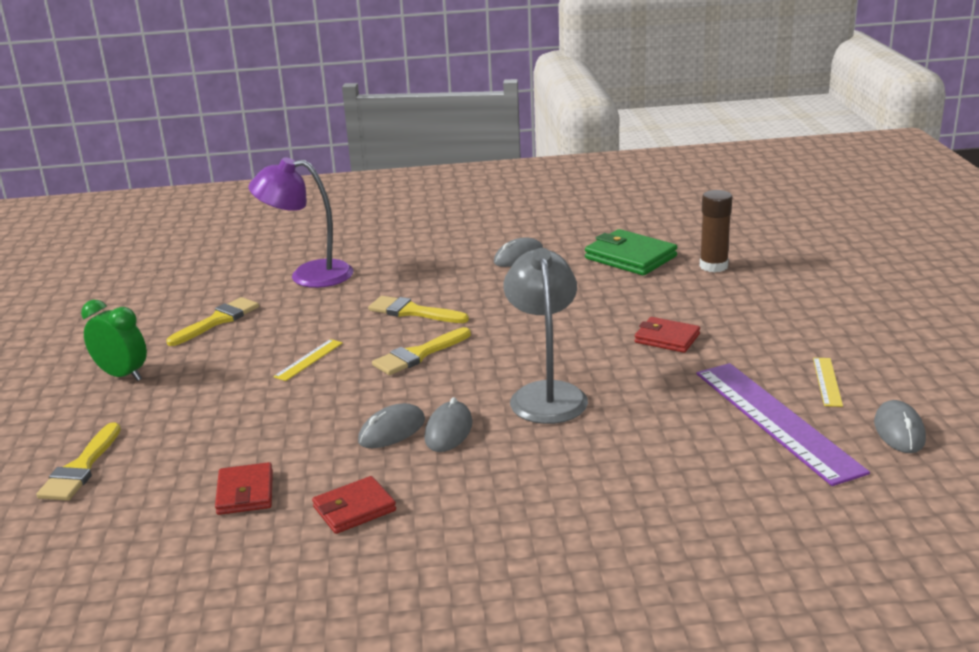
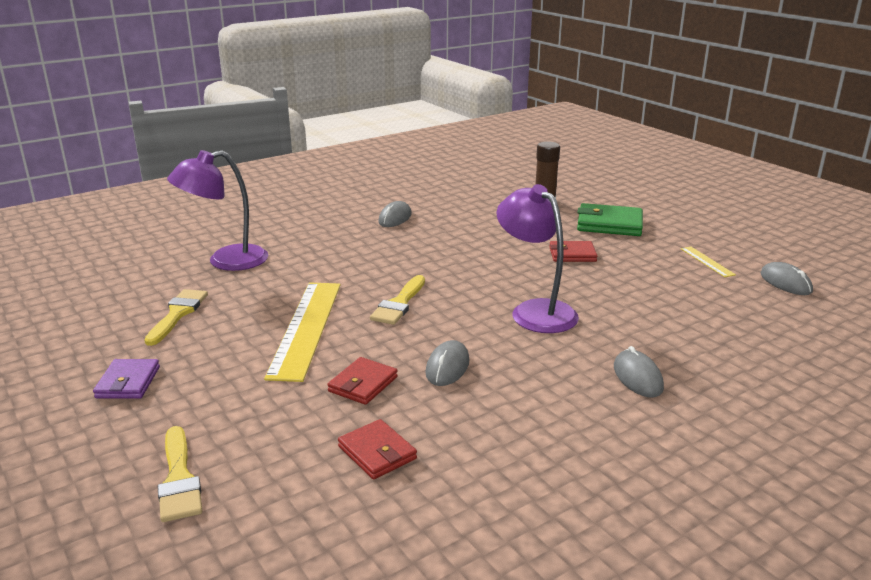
camera: 30 degrees left, 0 degrees up
(122, 375) = (128, 382): green clock -> purple wallet
(308, 359) = (306, 328): yellow ruler -> yellow ruler, size x2.30
(354, 509) = (490, 437): red wallet -> red wallet (363, 384)
(412, 312) = (355, 272): yellow brush -> none
(448, 431) = (493, 355): grey mouse -> grey mouse (637, 377)
(546, 394) = (535, 311): grey lamp -> purple lamp
(630, 257) = (480, 205): green wallet -> green wallet (609, 224)
(776, 420) = (708, 293): purple ruler -> none

